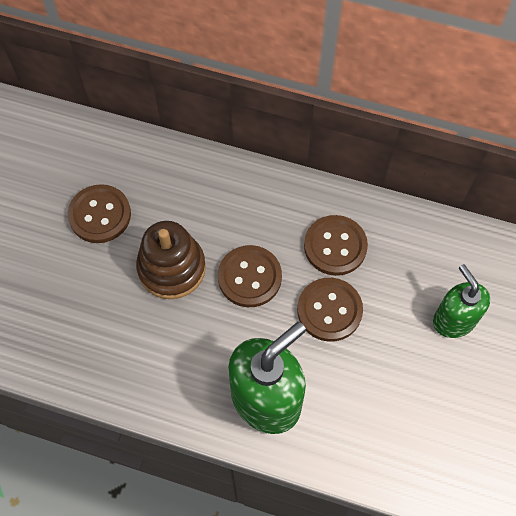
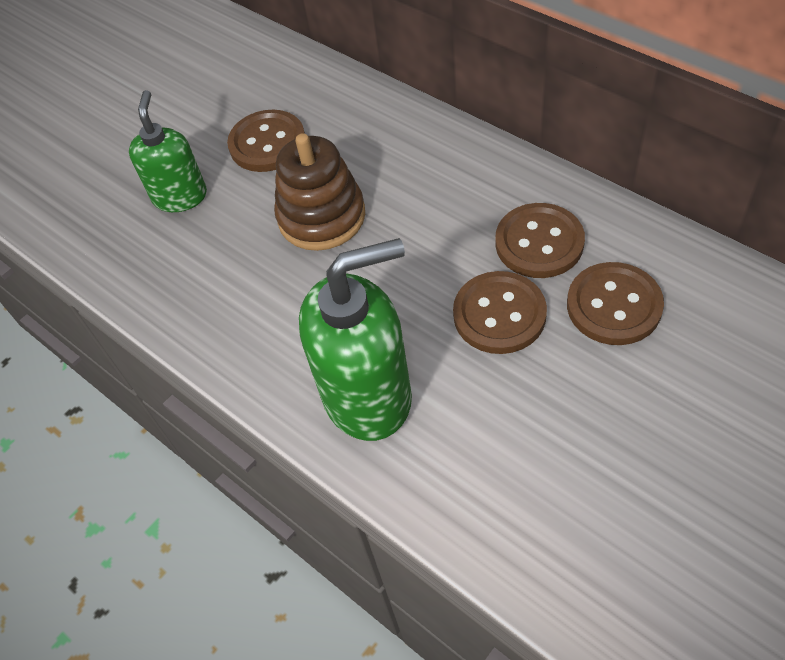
camera: 30 degrees right, 10 degrees down
(249, 277) = (412, 250): brown button -> brown button (614, 305)
(453, 320) = (674, 374): green soap dispenser -> green soap dispenser (180, 196)

